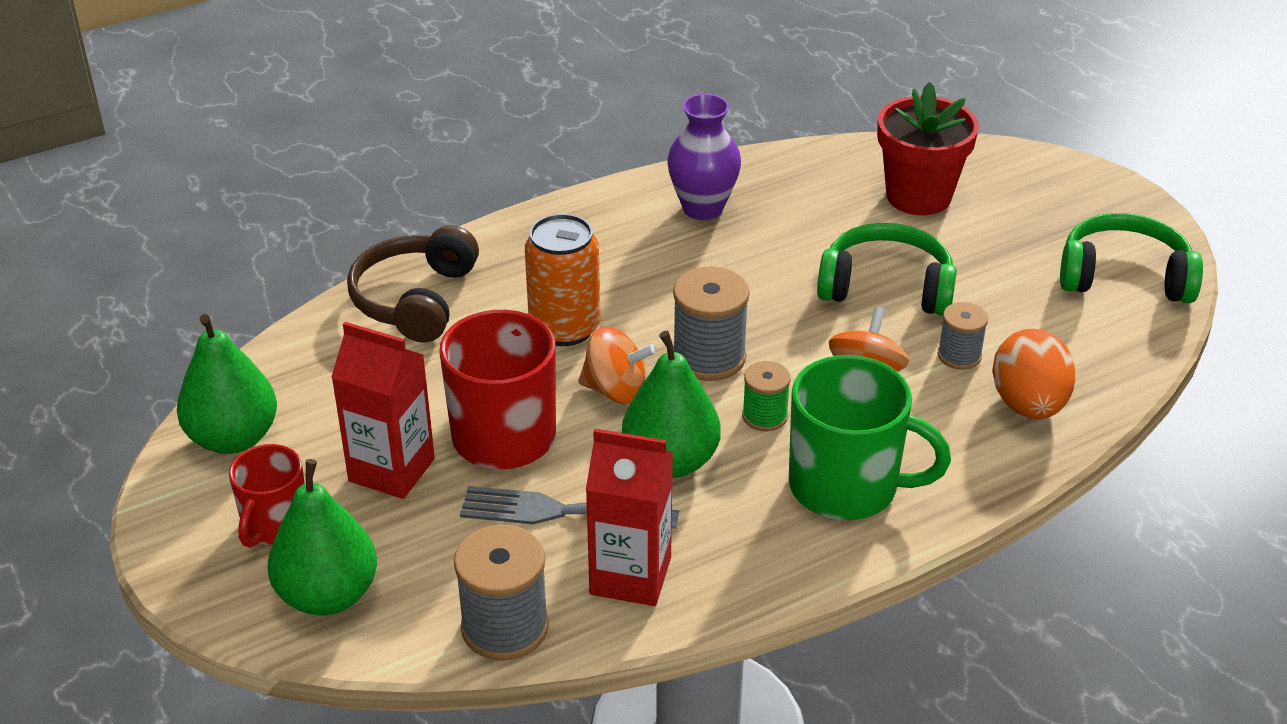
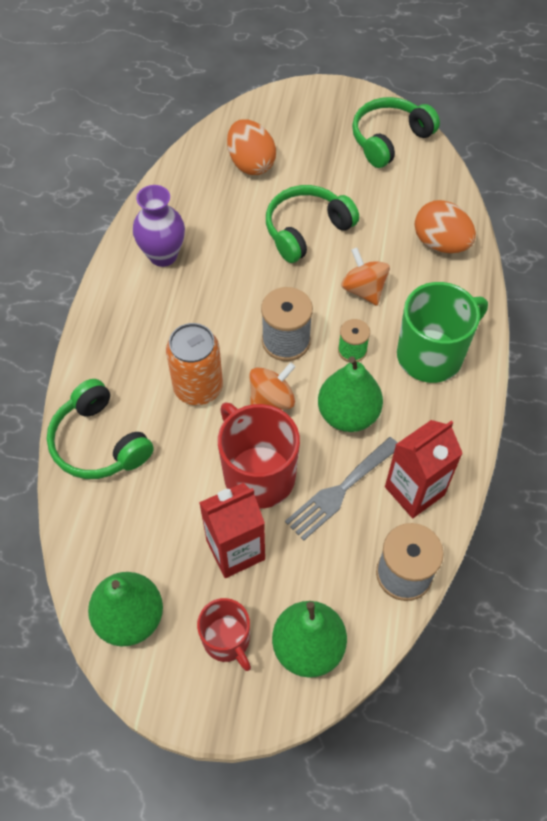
camera: 50 degrees left, 20 degrees up
(415, 300) = (99, 443): brown headphones -> green headphones
(918, 196) = (251, 164): red flower pot -> orange egg
(959, 356) = (383, 242): grey spool -> none

